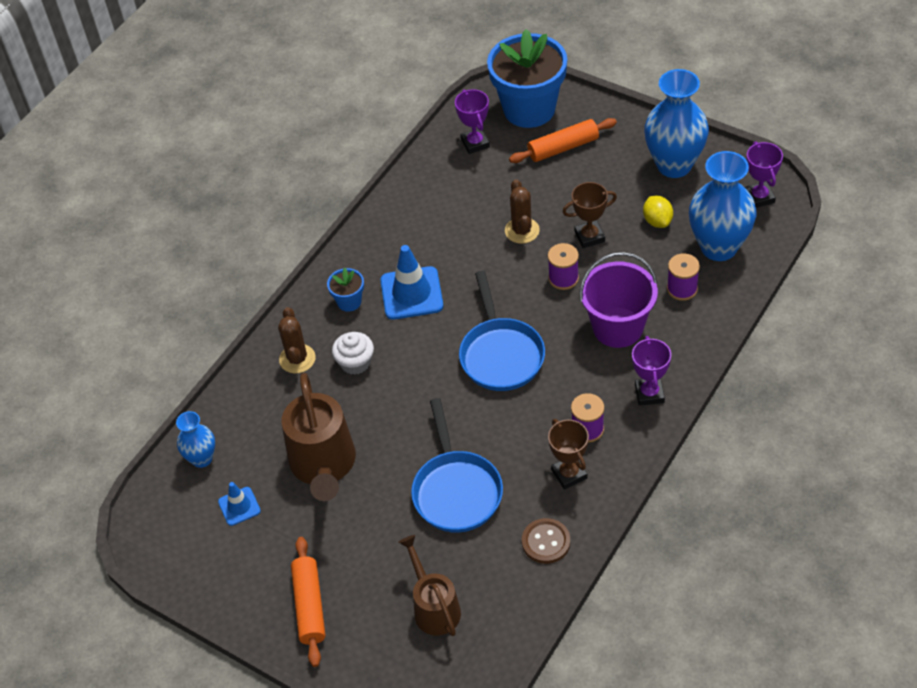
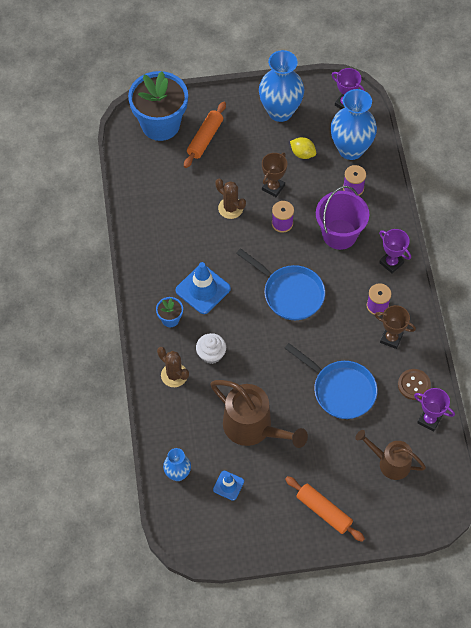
camera: 45 degrees left, 10 degrees up
(475, 143) = (148, 167): purple trophy -> purple trophy (429, 420)

